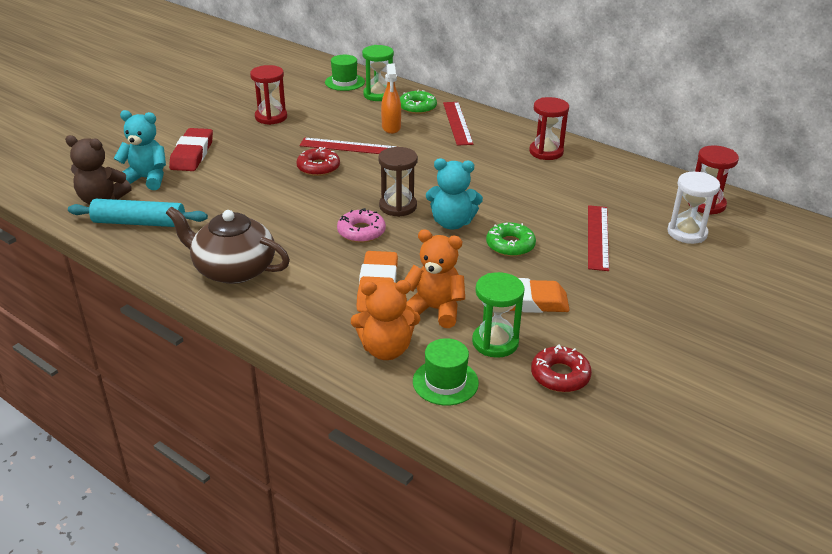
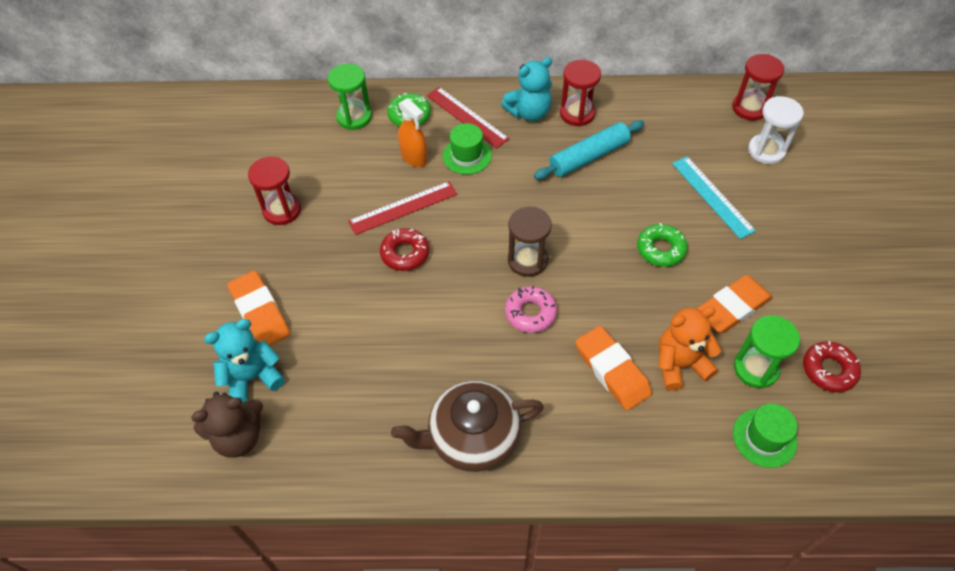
camera: 35 degrees left, 20 degrees up
(139, 222) = (315, 441): turquoise rolling pin -> turquoise rolling pin (588, 157)
(192, 154) = (260, 312): red eraser -> orange eraser
(344, 82) = (301, 116): green hat -> green hat (467, 156)
(386, 349) = (690, 436): orange teddy bear -> none
(452, 223) = (591, 252): turquoise teddy bear -> turquoise teddy bear (529, 112)
(598, 237) = (712, 196): red ruler -> turquoise ruler

